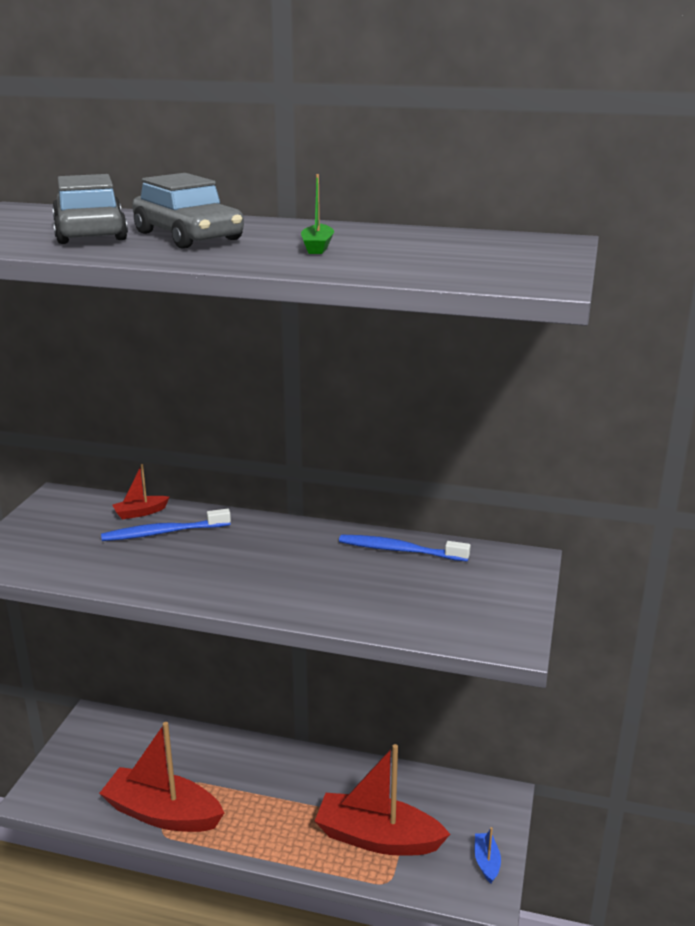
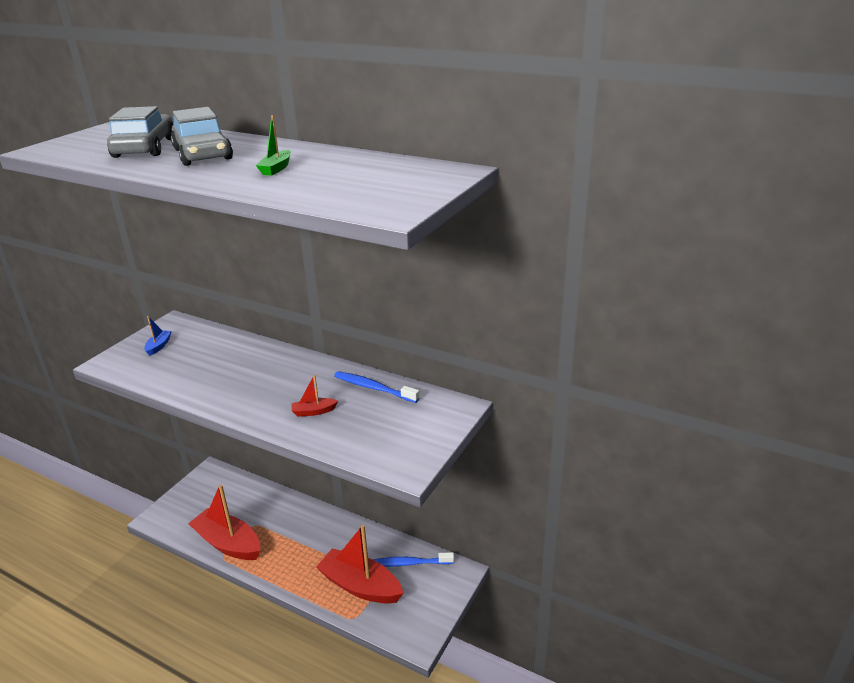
camera: 15 degrees right, 5 degrees up
(140, 513) = (218, 339): red boat -> red boat (313, 411)
(163, 533) = (224, 356): blue toothbrush -> blue toothbrush (409, 563)
(486, 862) = (428, 617): blue boat -> blue boat (159, 346)

